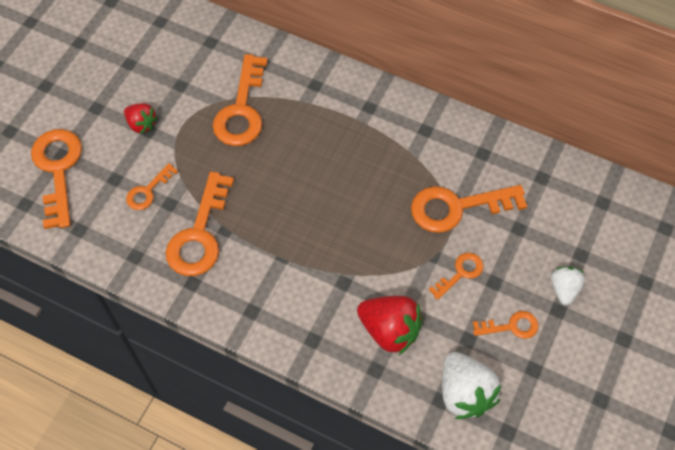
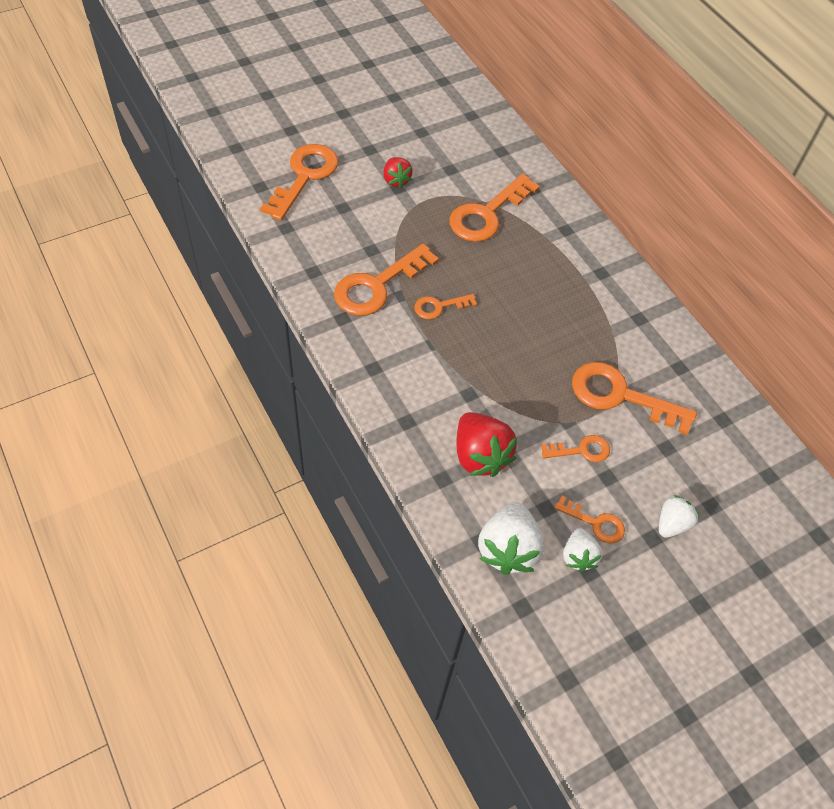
camera: 30 degrees right, 5 degrees down
(148, 191) = (362, 231): orange key -> orange key (439, 307)
(517, 362) = (578, 556): none -> white strawberry

